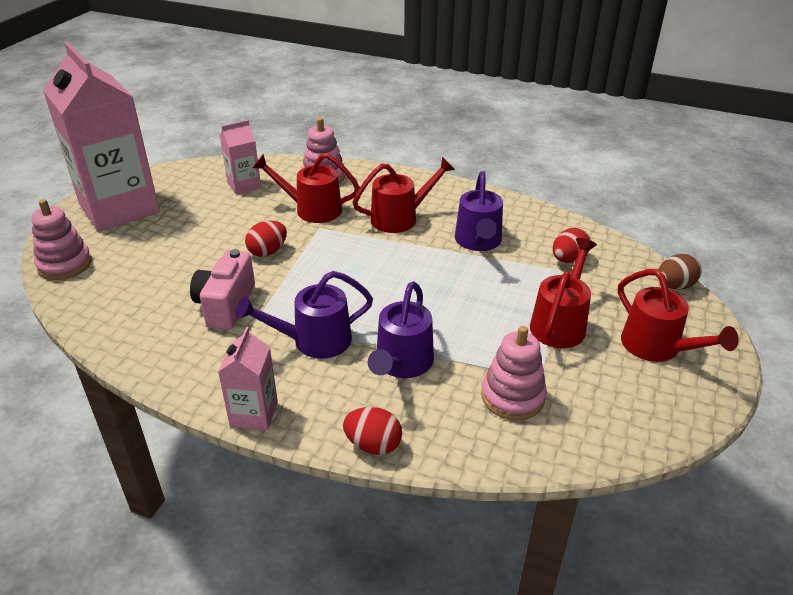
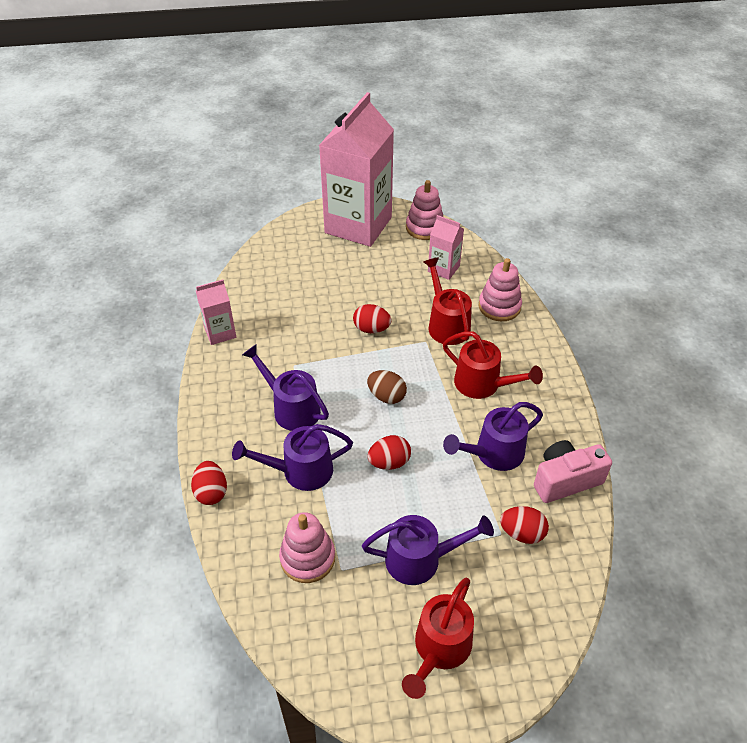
camera: 60 degrees right, 10 degrees up
(65, 264) = (280, 241): pink stacking toy -> pink stacking toy (424, 228)
(225, 305) = (296, 341): pink camera -> pink camera (565, 480)
(254, 414) = (204, 414): pink carton -> pink carton (220, 332)
(439, 301) = (389, 462): none -> red egg
(560, 323) = (421, 559): red watering can -> purple watering can
(674, 286) = (549, 639): brown egg -> brown egg (386, 396)

